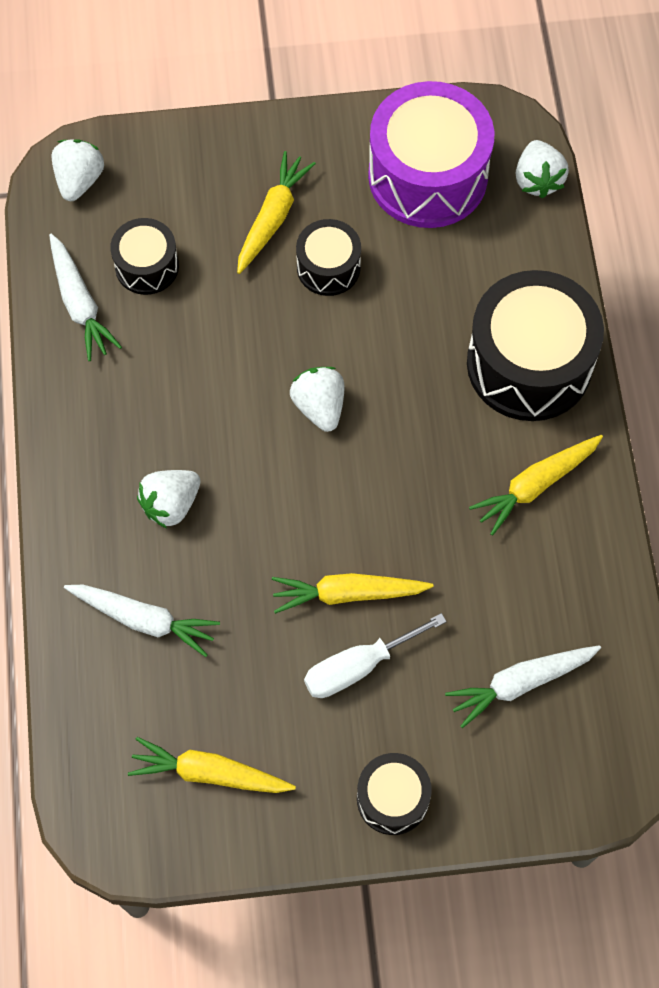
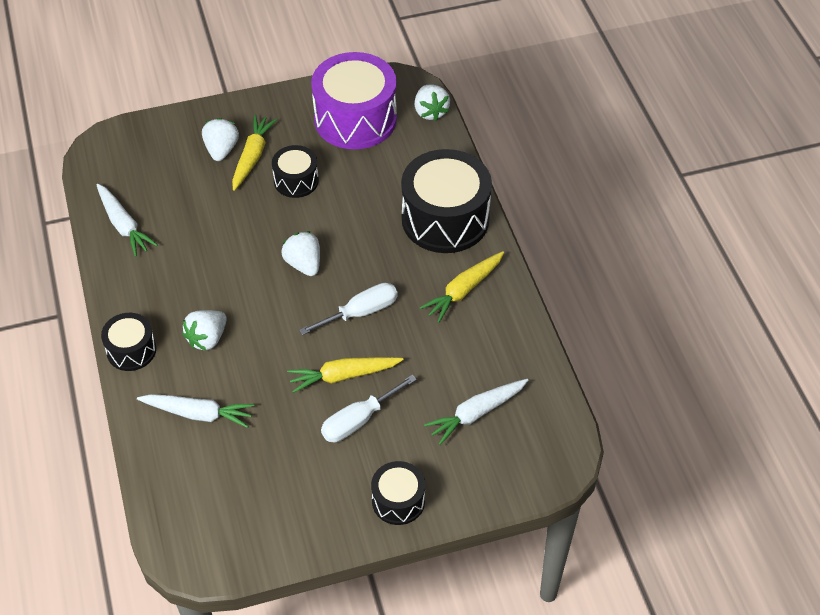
camera: 10 degrees left, 15 degrees down
(79, 180) = (113, 152): white strawberry -> white strawberry (221, 150)
(147, 266) = (168, 197): black drum -> black drum (131, 350)
(210, 773) = (262, 505): yellow carrot -> none
(387, 497) = (361, 312): none -> white screwdriver

